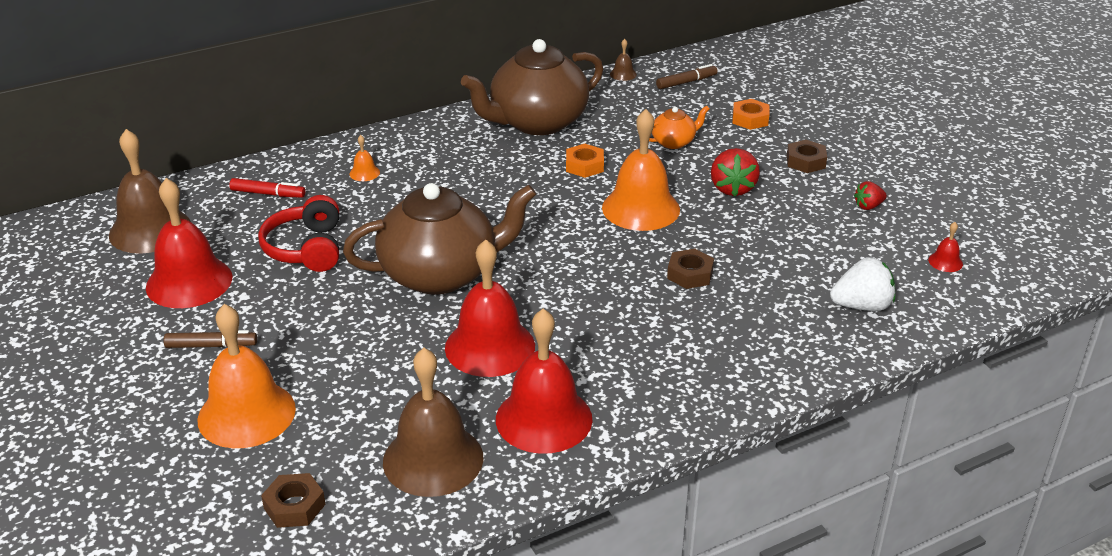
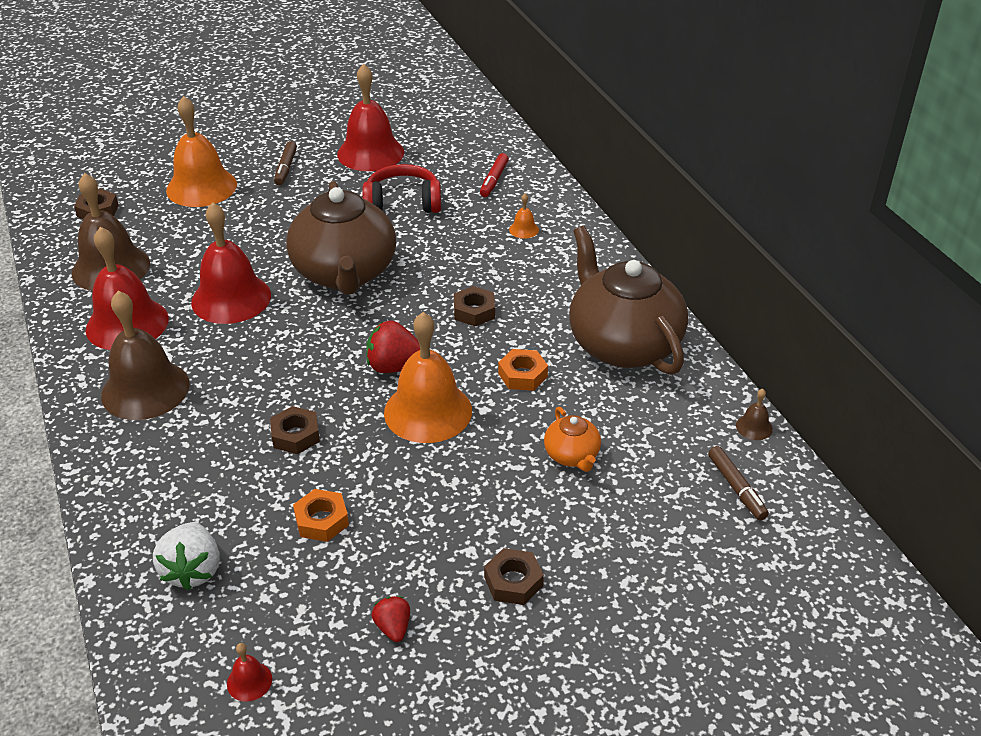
camera: 95 degrees right, 5 degrees up
(150, 230) = (448, 131): brown bell -> brown bell (145, 389)
(499, 193) = (474, 311): none -> brown nut
(732, 188) = (457, 495): red strawberry -> red strawberry (395, 367)
(750, 119) = (631, 541): orange nut -> orange nut (321, 520)

